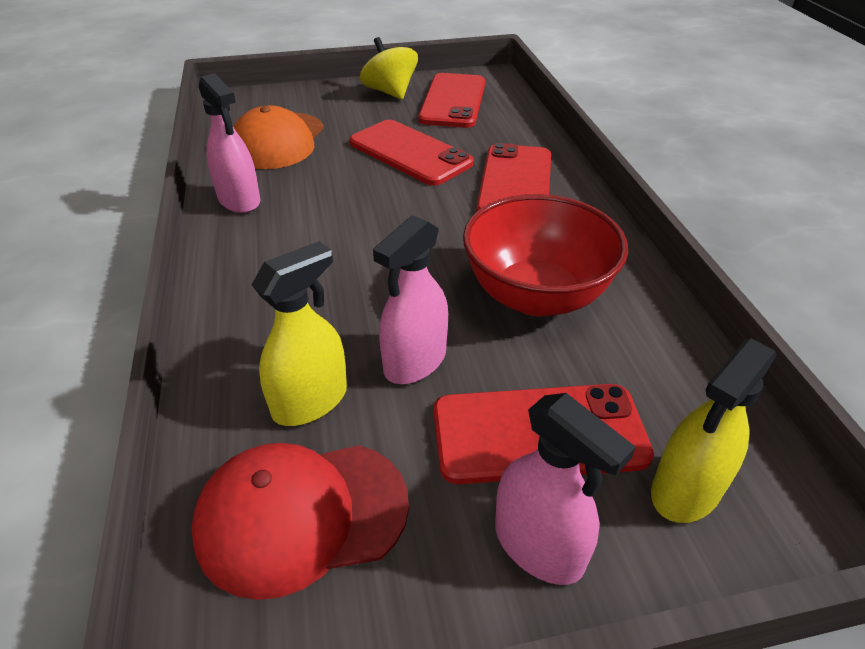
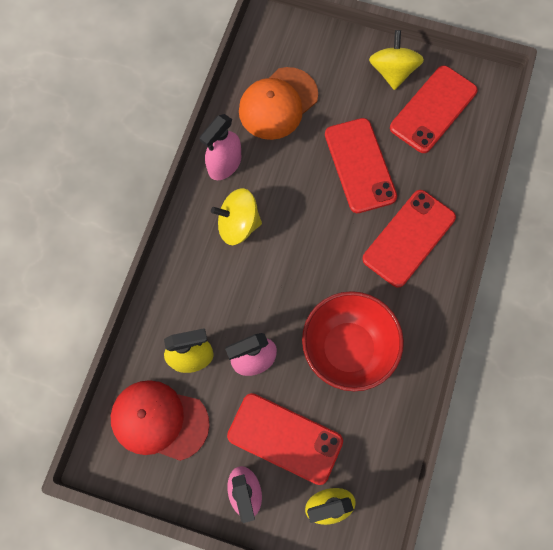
camera: 30 degrees right, 30 degrees up
(239, 200) = (224, 165): pink spray bottle -> pink spray bottle turned 45 degrees clockwise
(292, 241) = (238, 225): none -> yellow spinning top

